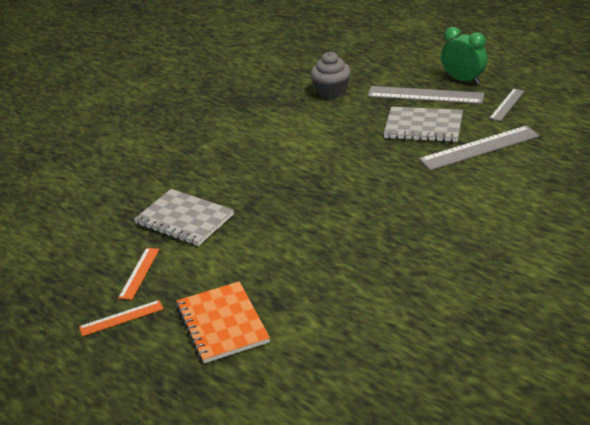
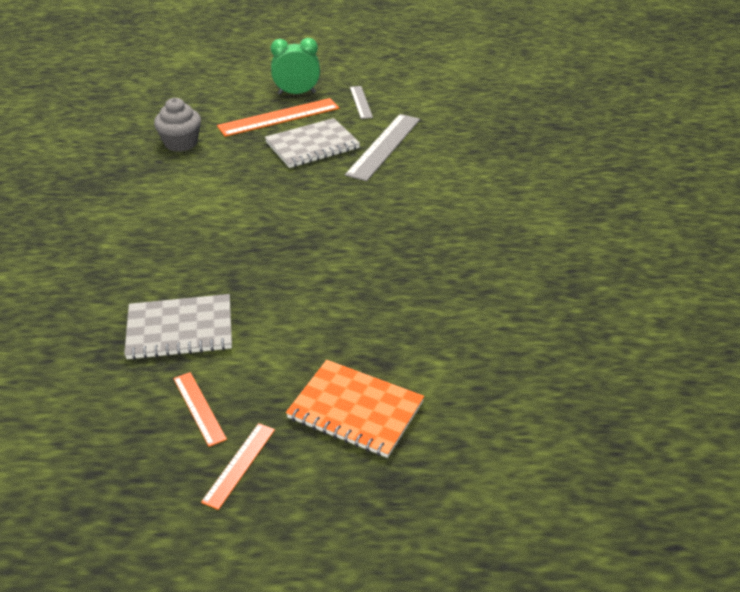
camera: 45 degrees left, 5 degrees up
(425, 95) = (279, 117): grey ruler -> orange ruler

